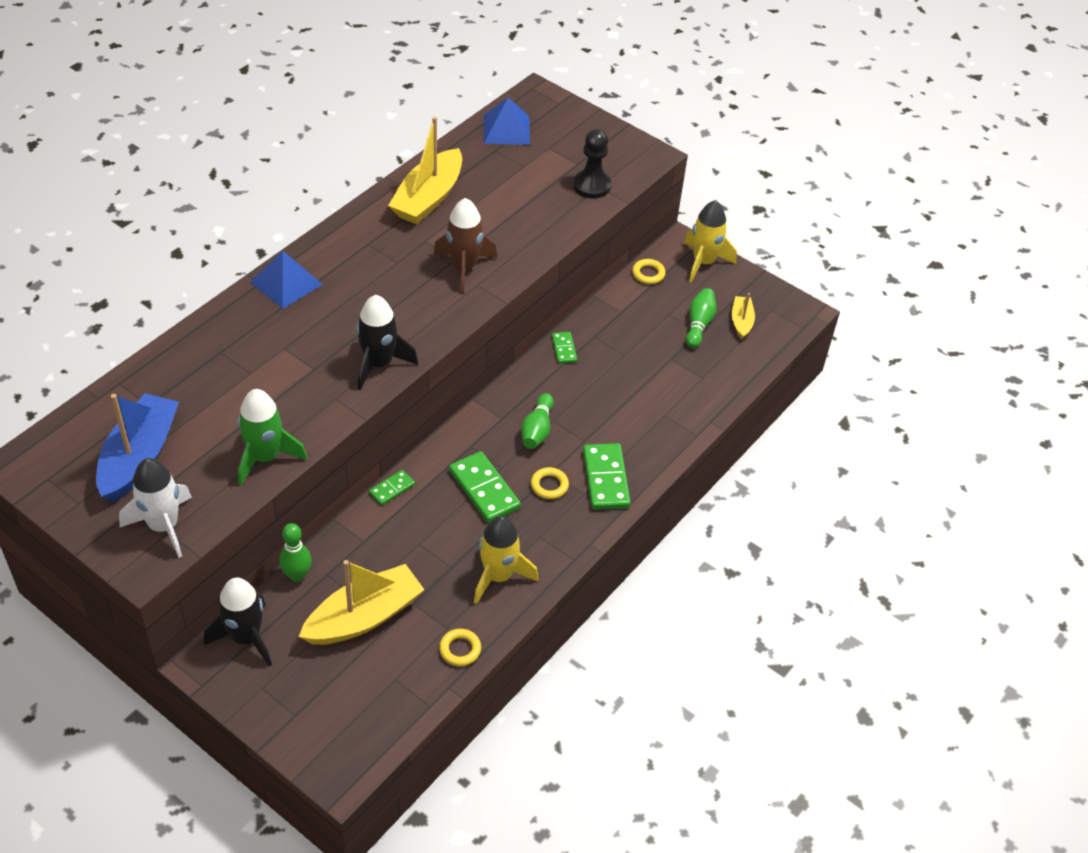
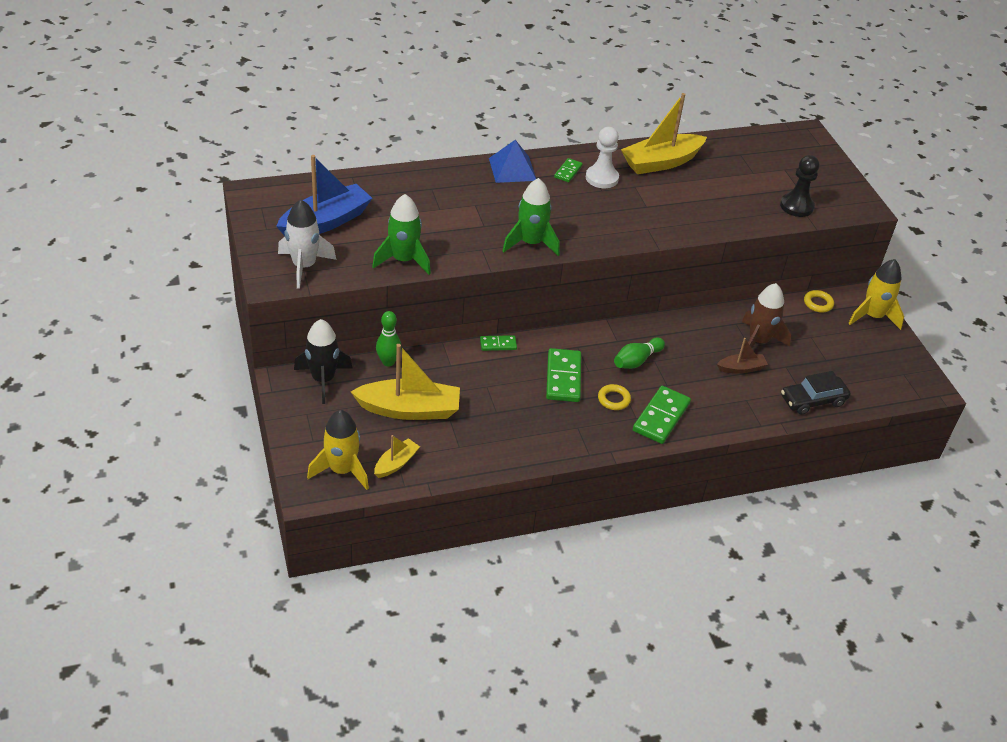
camera: 35 degrees right, 5 degrees down
(379, 364) = (531, 243): black rocket -> green rocket
(386, 247) = (602, 178): none -> white pawn
(460, 649) = (456, 464): yellow ring -> none
(464, 267) = (647, 214): brown rocket -> brown rocket (758, 341)
(498, 576) = (524, 435): yellow rocket -> yellow rocket (342, 470)
(506, 129) = (761, 145): blue pyramid -> none
(564, 349) = (704, 320): green domino -> green domino (568, 172)
(635, 383) = (741, 368): none -> brown boat
(699, 324) = (830, 355): green bowling pin -> none
(720, 382) = (813, 400): none -> black car
(741, 321) = (869, 370): yellow boat -> yellow boat (396, 463)

